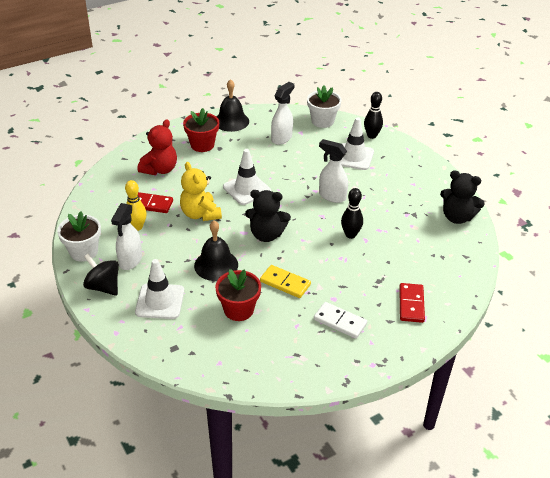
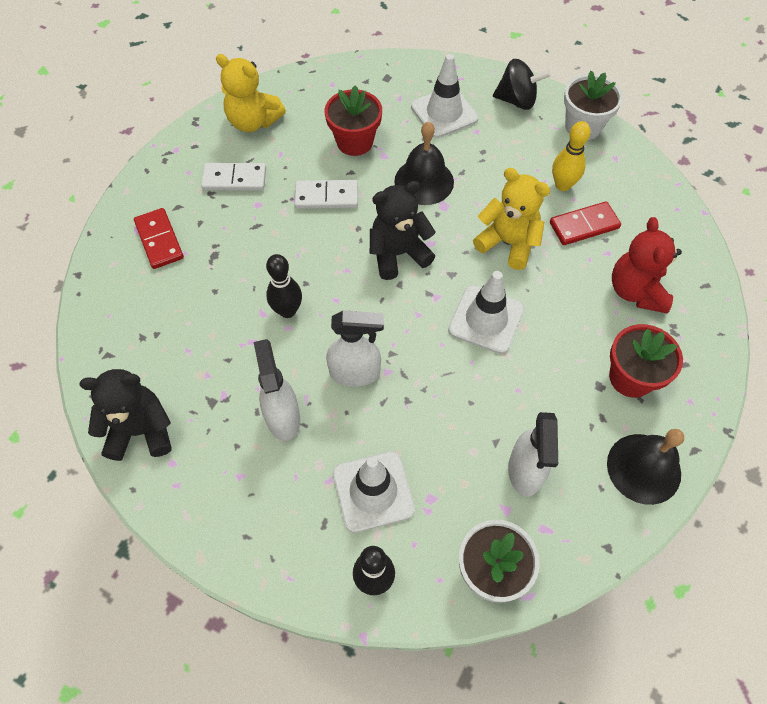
camera: 150 degrees right, 20 degrees up
(130, 260) = (522, 141): white spray bottle -> white spray bottle (283, 417)
(285, 283) = (326, 197): yellow domino -> white domino
(301, 359) = (253, 121): none -> yellow teddy bear

